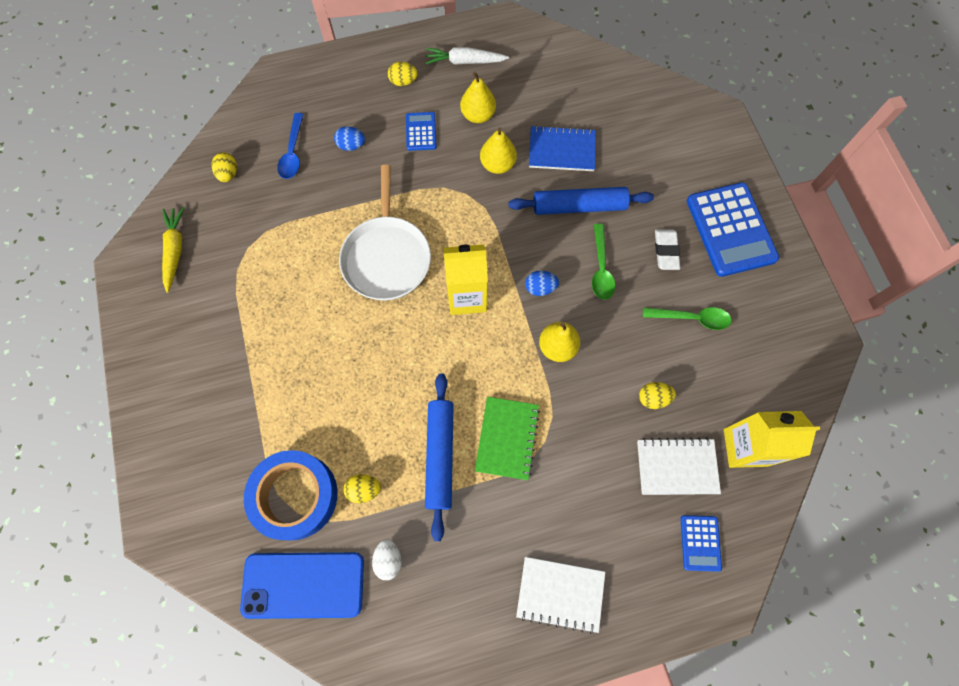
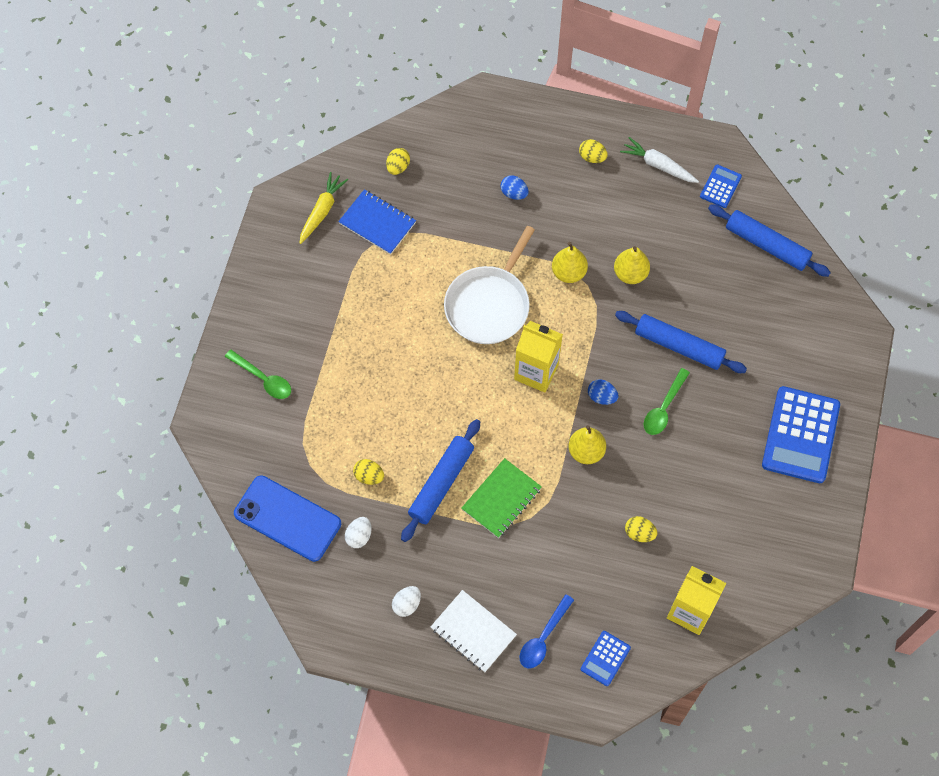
camera: 30 degrees right, 5 degrees down
(293, 153) = (461, 175): blue spoon -> blue spoon (543, 638)
(295, 496) = (315, 452): blue tape -> none
(421, 132) = (581, 211): blue calculator -> blue calculator (720, 186)
(478, 115) = (640, 221): yellow pear -> yellow pear (568, 272)
(478, 605) = (407, 604): none -> white egg
(561, 150) = (695, 289): blue notebook -> blue notebook (377, 223)
(597, 83) = (767, 245): none -> blue rolling pin
(666, 251) = (730, 423): white eraser -> none
(676, 467) = (624, 594): white notebook -> none
(691, 318) = (715, 489): green spoon -> green spoon (263, 379)

